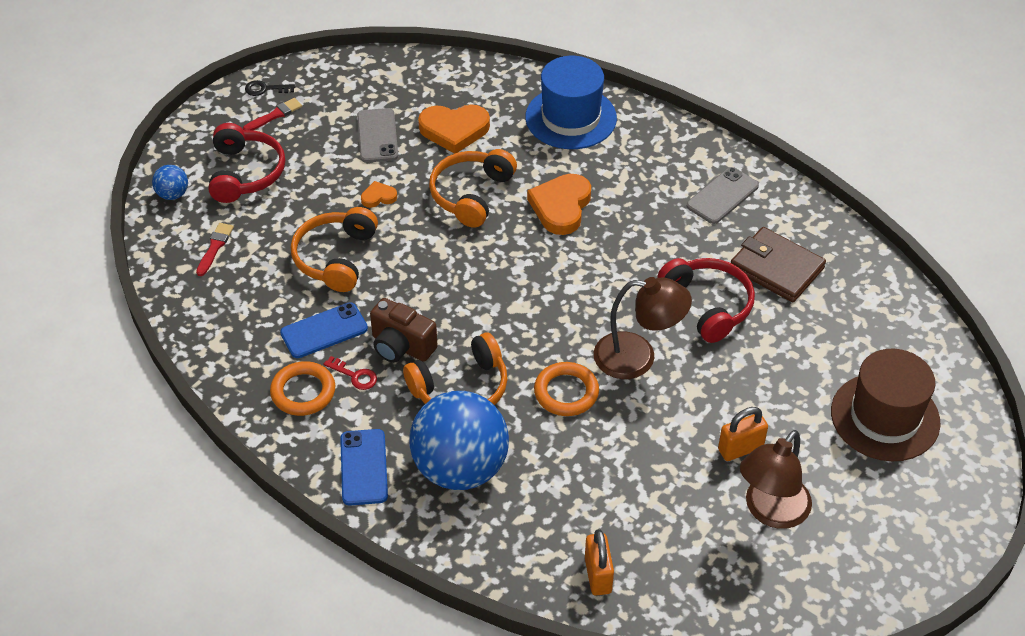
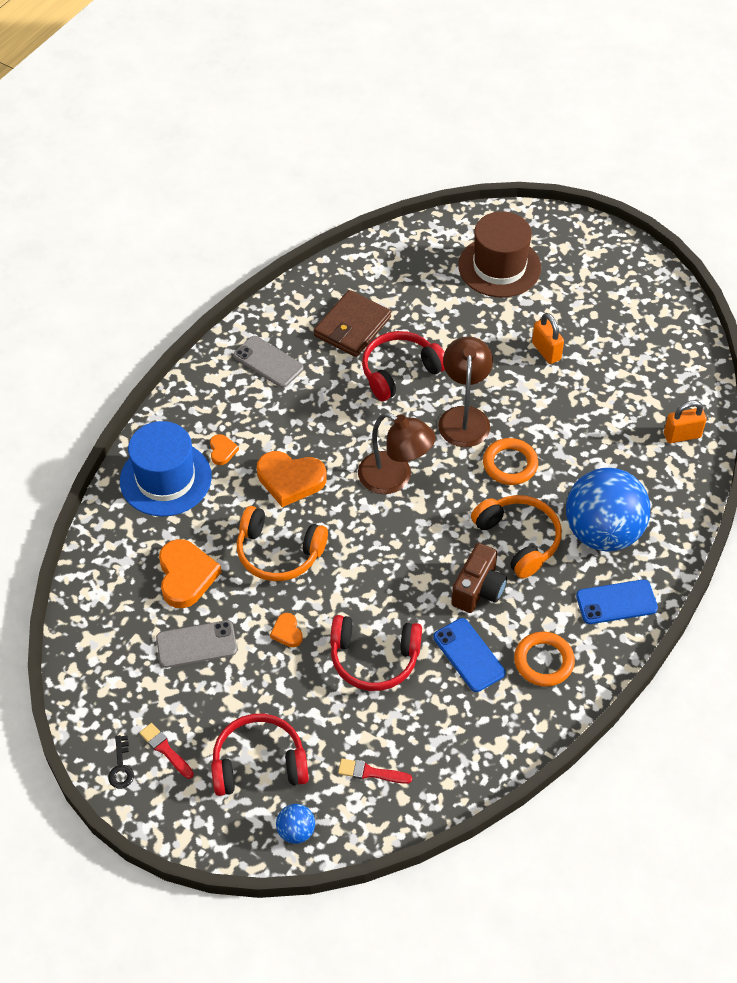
camera: 95 degrees left, 5 degrees up
(335, 257) = (374, 659): orange headphones -> red headphones
(355, 375) = (518, 622): red key -> none
(602, 158) = (222, 451): none -> orange heart
(770, 511) = (600, 334): brown lamp -> brown lamp (394, 478)

